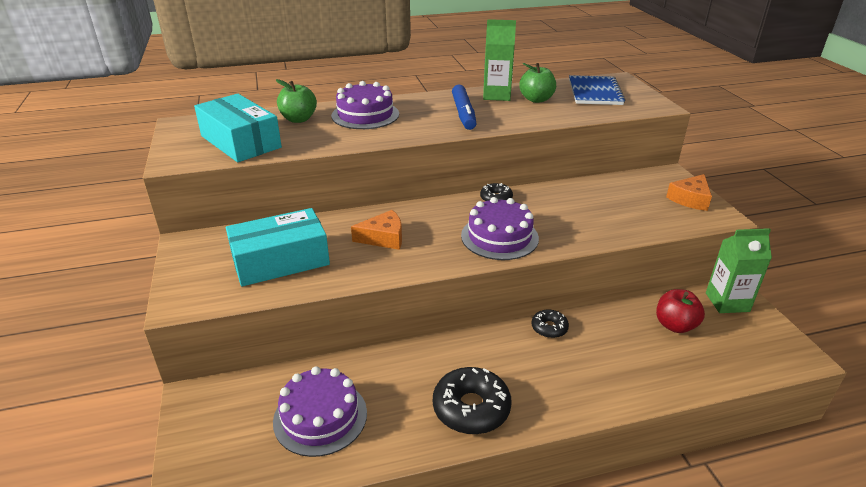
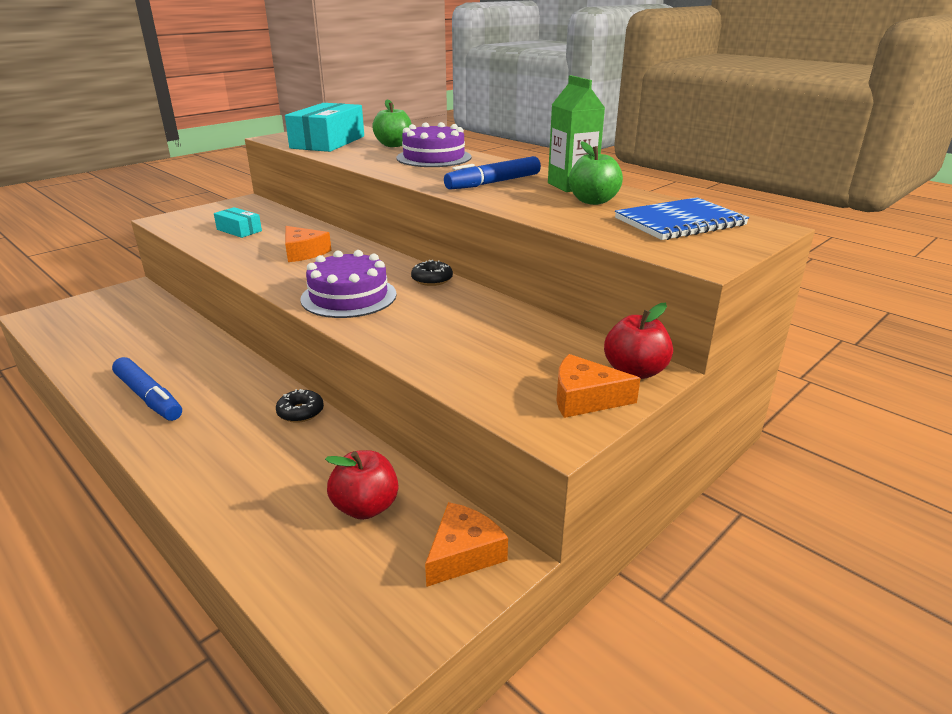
camera: 60 degrees right, 5 degrees down
(280, 261) = (239, 230): turquoise box -> turquoise box, size x0.50
(320, 417) = (121, 335): purple cake -> none
(471, 408) = (149, 397): black donut -> blue marker
(668, 177) = (635, 371): none -> red apple
(727, 302) = (463, 553): green carton -> orange cheese

